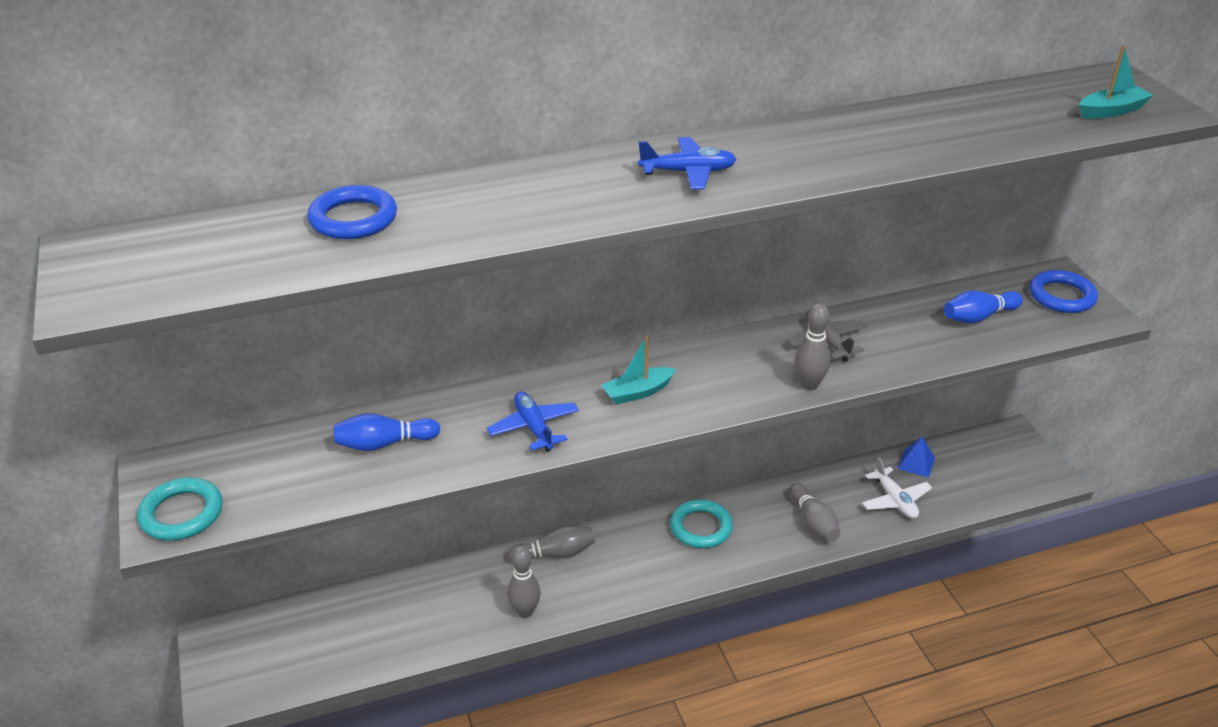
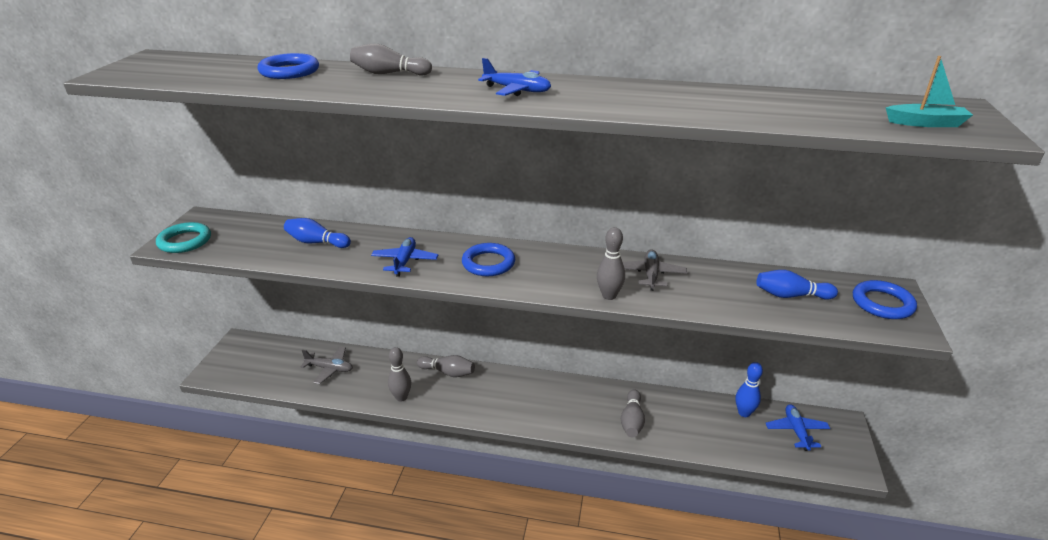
camera: 30 degrees right, 5 degrees down
(391, 616) = (330, 369): none -> grey plane
(495, 186) = (389, 73): none -> grey bowling pin
(638, 392) = (488, 263): turquoise boat -> blue ring
(701, 527) = (551, 393): turquoise ring -> none
(895, 500) = (706, 431): white plane -> none
(916, 463) = (744, 413): blue pyramid -> blue bowling pin
(977, 462) = (796, 431): none -> blue plane

